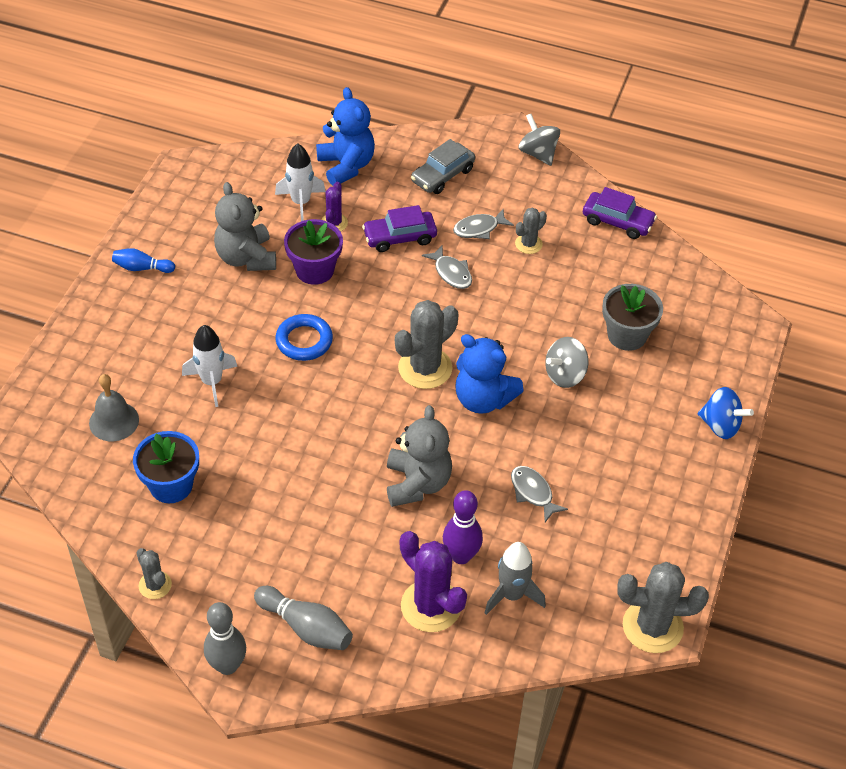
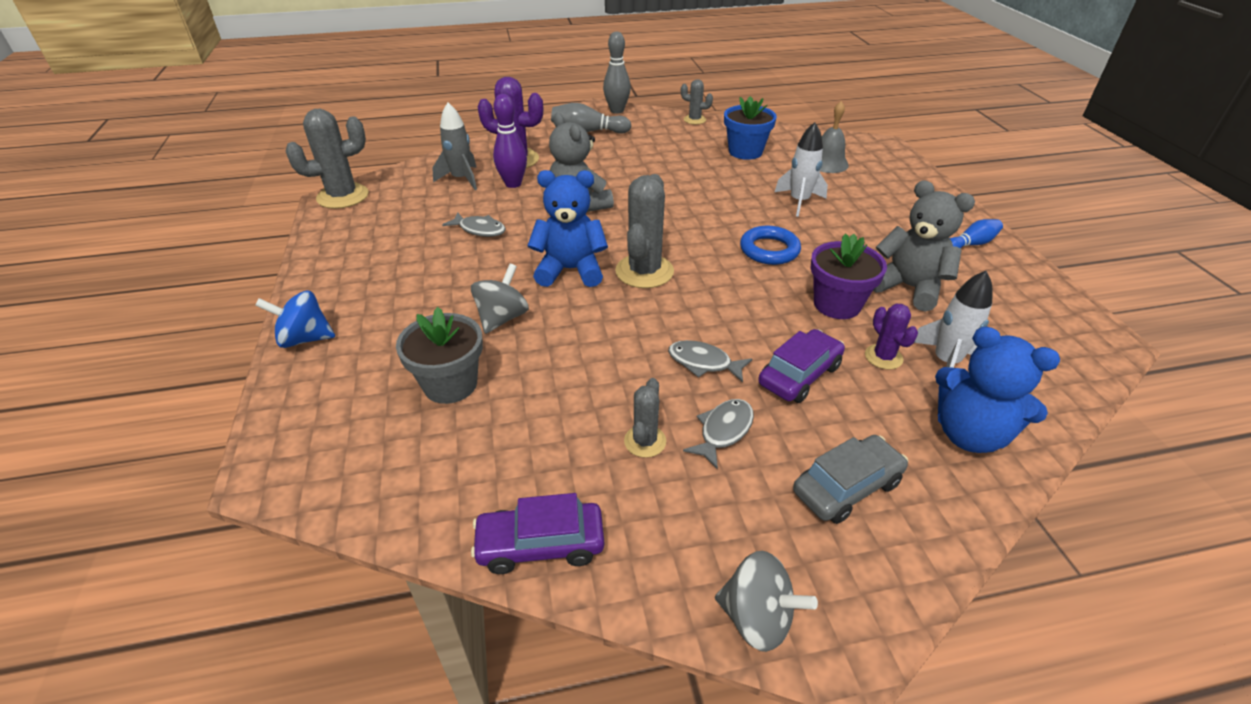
camera: 150 degrees right, 10 degrees down
(442, 175) = (846, 487): grey car -> grey car turned 45 degrees clockwise

